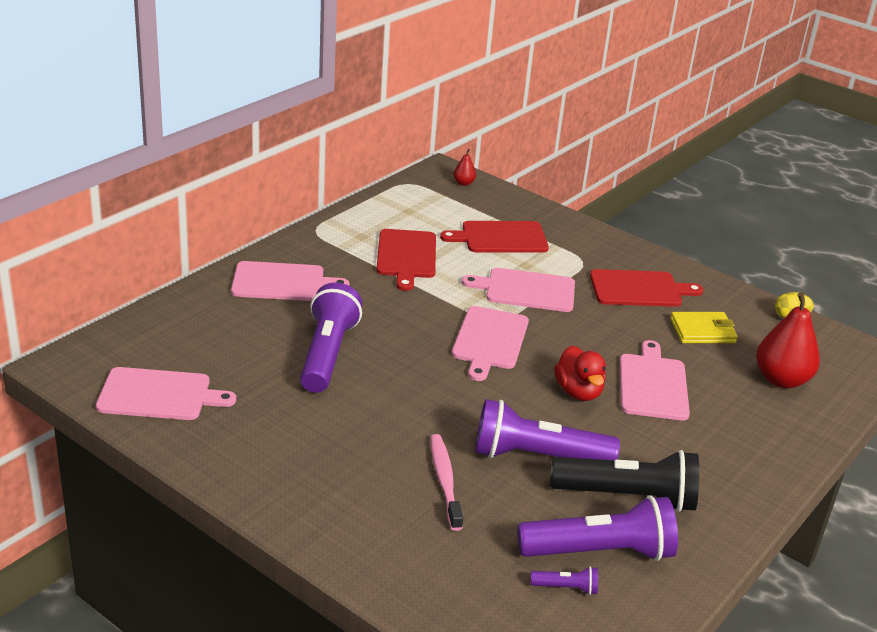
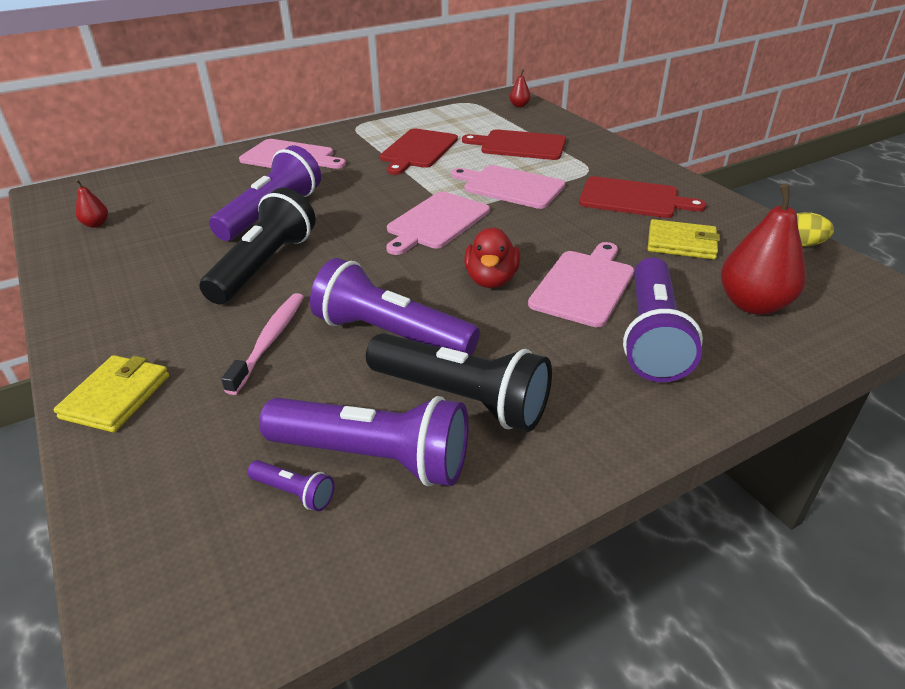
camera: 25 degrees right, 5 degrees up
(159, 395) = (96, 224): pink cutting board -> red pear
(365, 552) = (116, 396): none -> yellow wallet
(374, 412) = (265, 266): none -> black flashlight
(727, 420) = (652, 336): none -> purple flashlight

